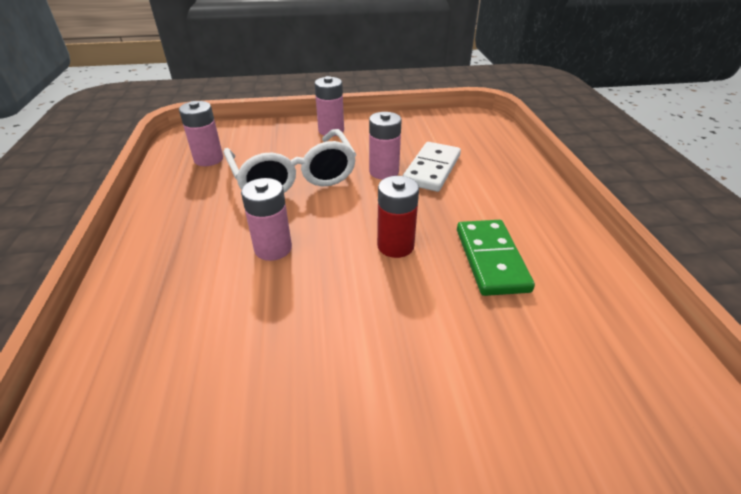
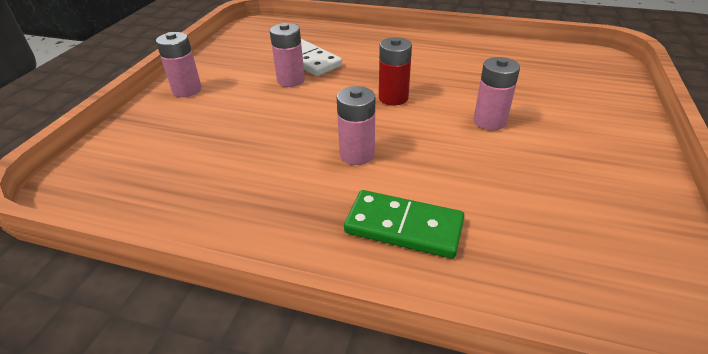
camera: 65 degrees left, 0 degrees up
(208, 159) = (150, 177): pink battery -> pink battery (489, 121)
(294, 177) = (252, 125): white glasses -> none
(491, 259) = (430, 68): green domino -> green domino (404, 227)

